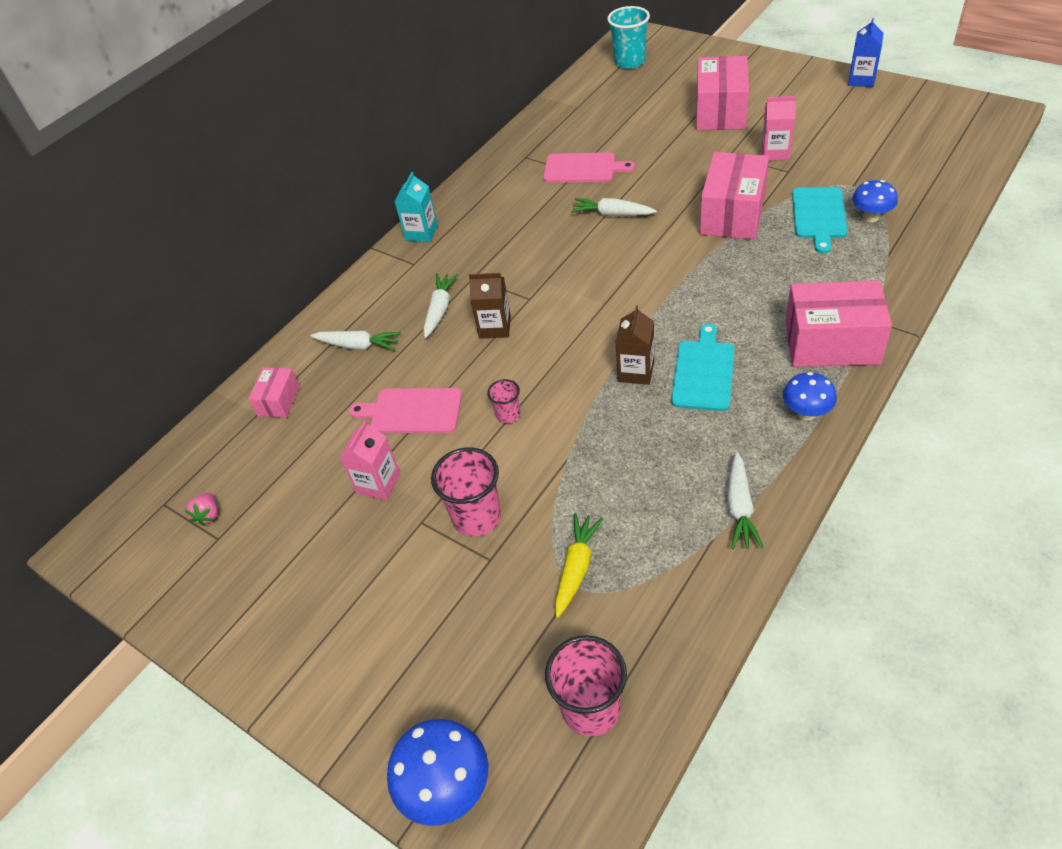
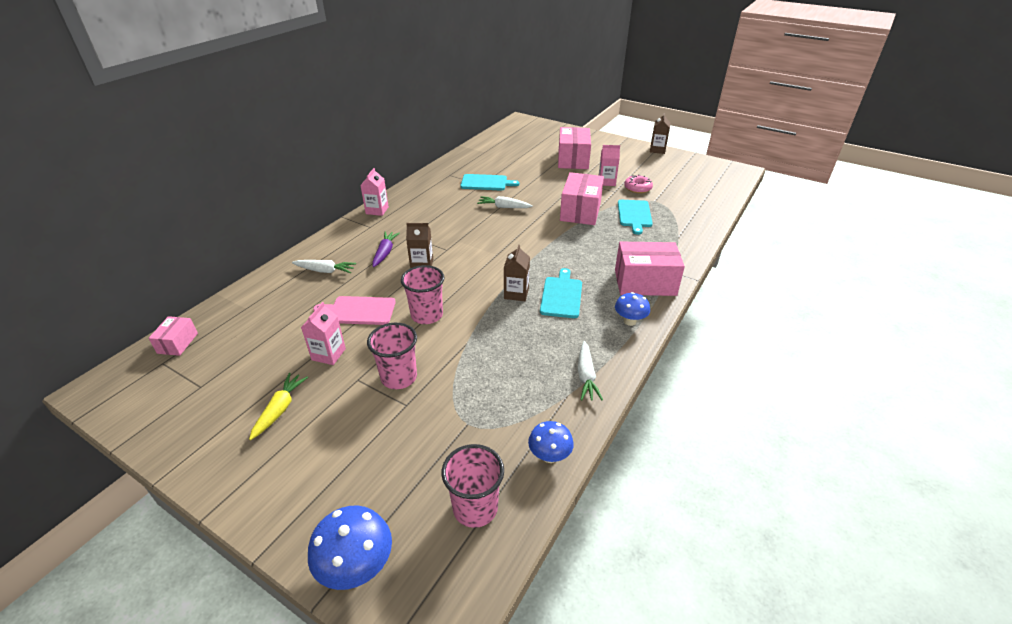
camera: 10 degrees left, 10 degrees down
(208, 515) = (196, 371): pink strawberry -> none
(279, 401) = (263, 301): pink box -> pink box (177, 343)
(421, 233) = (377, 210): turquoise carton -> pink carton
(440, 309) = (385, 253): white carrot -> purple carrot
(508, 415) = (427, 315): pink cup -> pink cup, size x1.86
(576, 568) = (469, 412): yellow carrot -> yellow carrot (280, 409)
(583, 168) = (486, 183): pink cutting board -> turquoise cutting board
(629, 61) = (517, 132): turquoise cup -> none
(825, 162) = (637, 188): none -> pink donut
(861, 80) = (657, 150): blue carton -> brown carton
(870, 217) = (666, 217): blue mushroom -> blue mushroom (549, 456)

